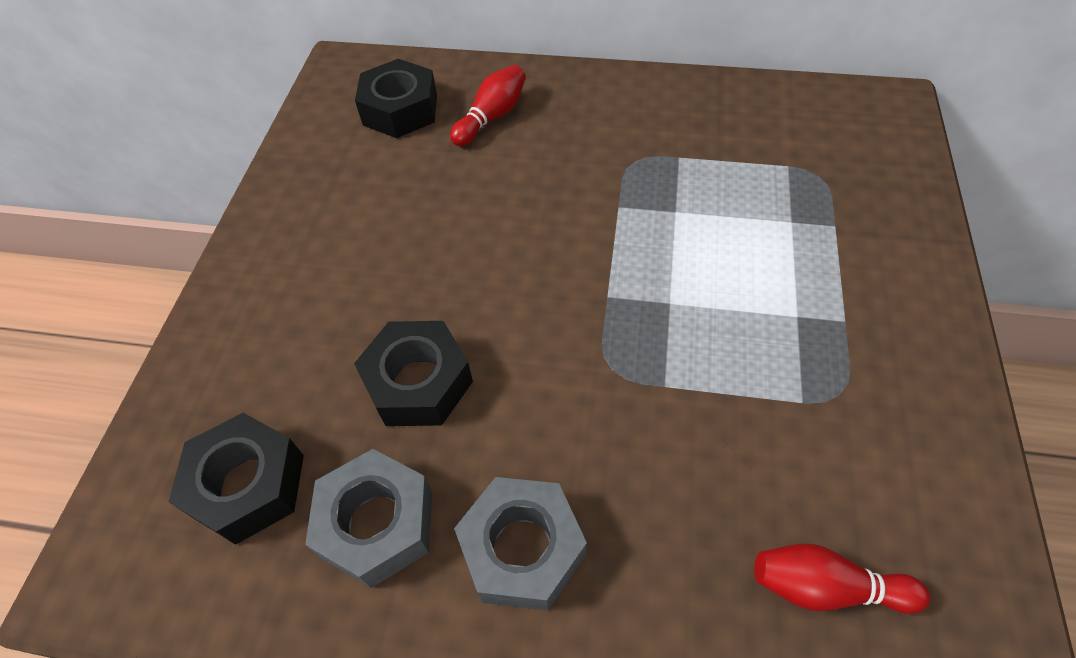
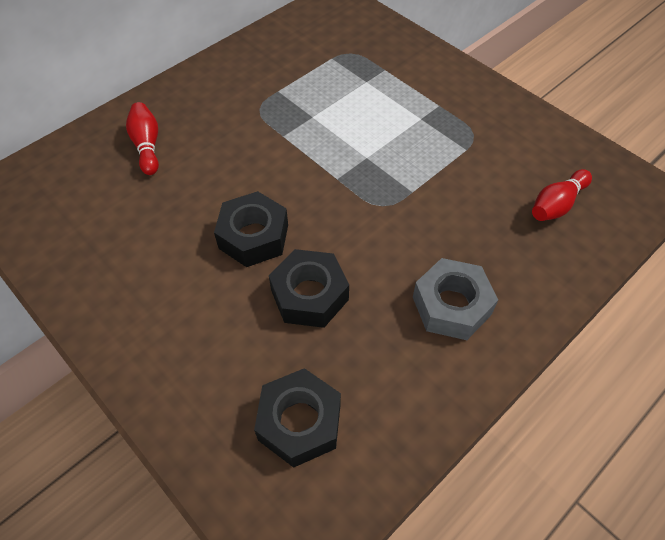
camera: 55 degrees left, 0 degrees up
(377, 523) = (383, 365): grey nut -> none
(400, 110) = (80, 185): black nut -> black nut (253, 236)

